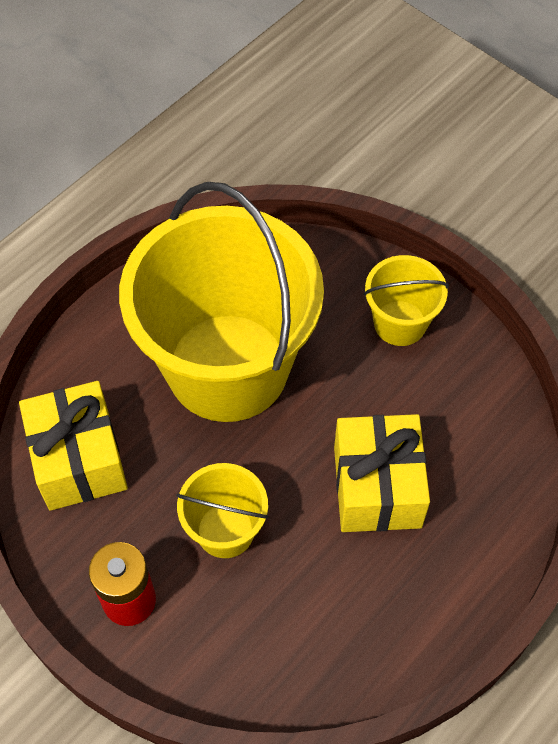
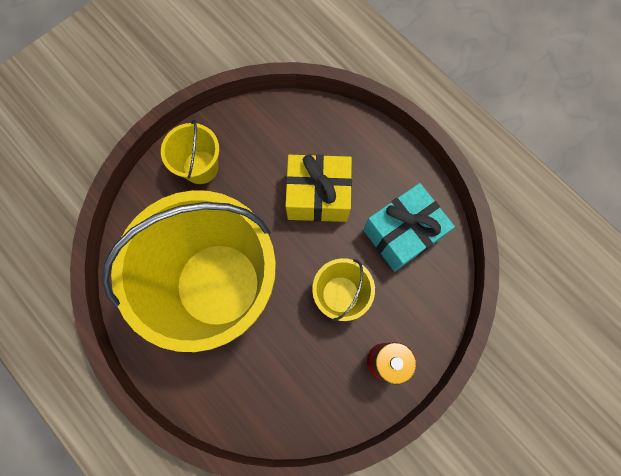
camera: 85 degrees left, 15 degrees up
(79, 460) = (279, 395): yellow gift -> none
(331, 618) = (402, 234): none -> turquoise gift

